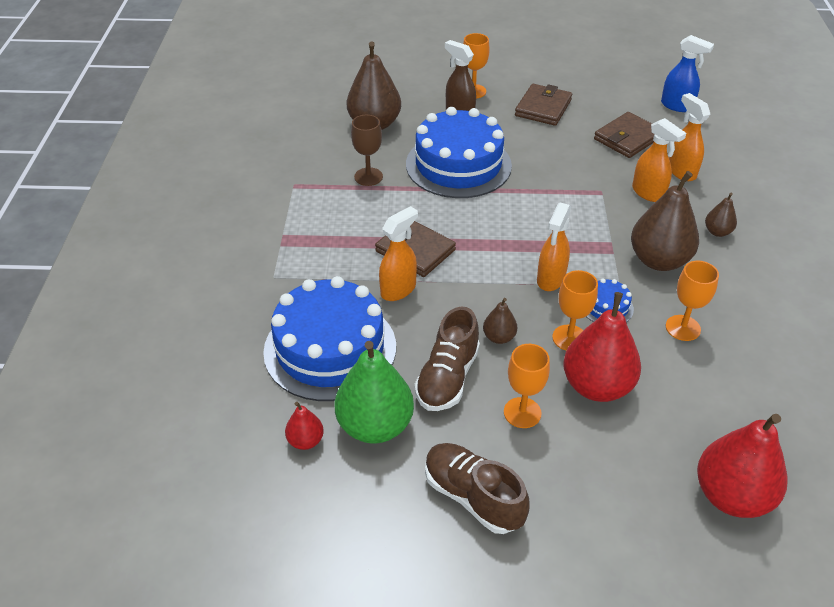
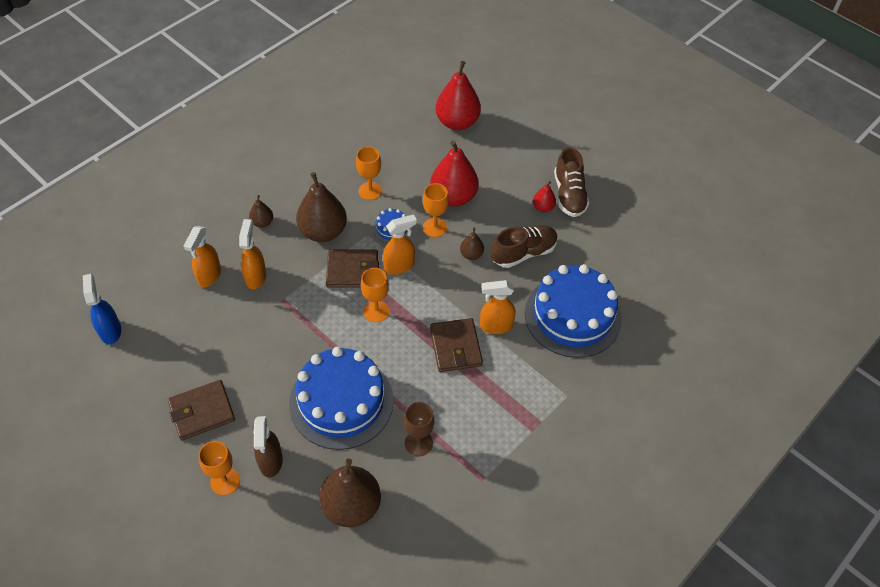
camera: 140 degrees left, 10 degrees up
(305, 441) = (628, 273): red pear -> red pear (543, 207)
(375, 426) = (585, 256): green pear -> none
(522, 412) = (505, 211): orange goblet -> orange goblet (376, 311)
(627, 138) = (194, 330): brown wallet -> brown wallet (352, 271)

